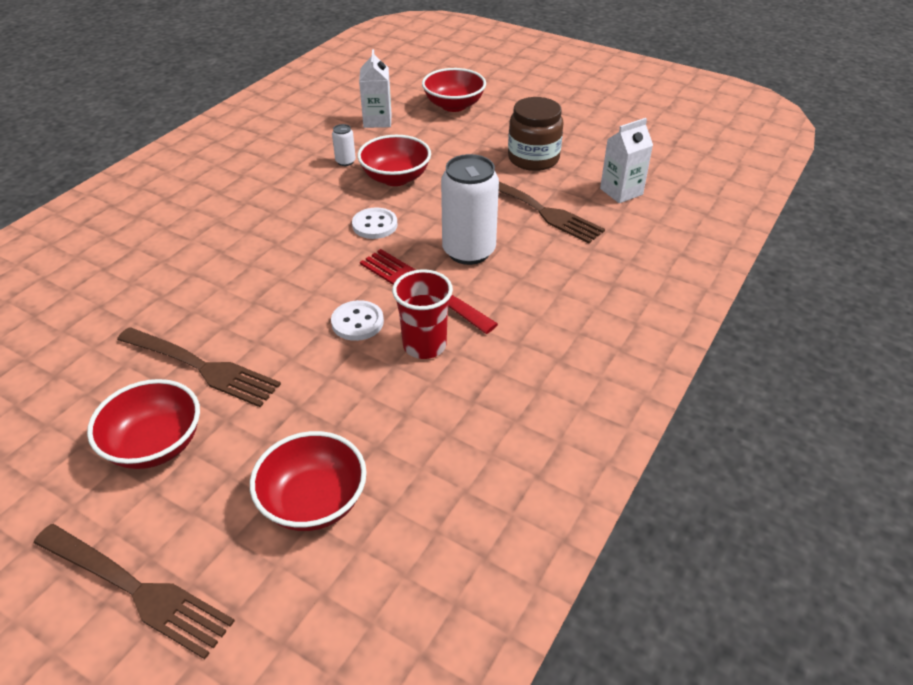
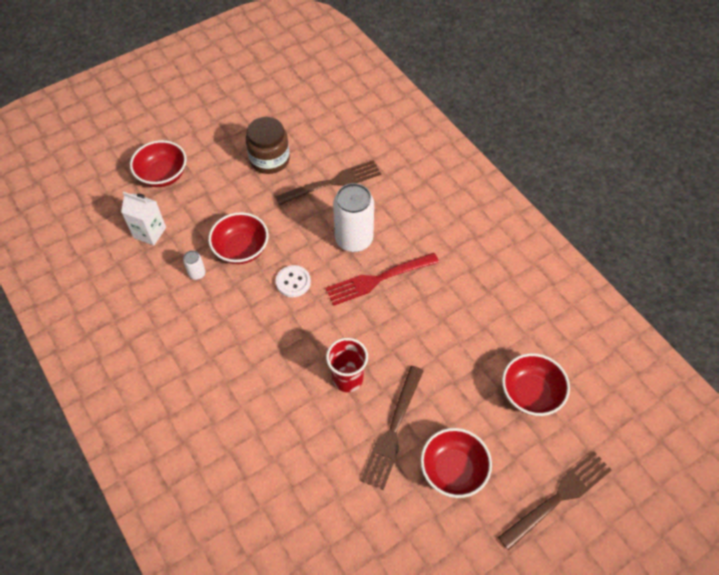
camera: 65 degrees left, 15 degrees up
(201, 367) = (393, 429): brown fork -> brown fork turned 150 degrees clockwise
(357, 322) = (393, 326): white button -> none
(424, 345) = (432, 297): red cup -> red cup (347, 379)
(621, 191) = (338, 132): white carton -> none

